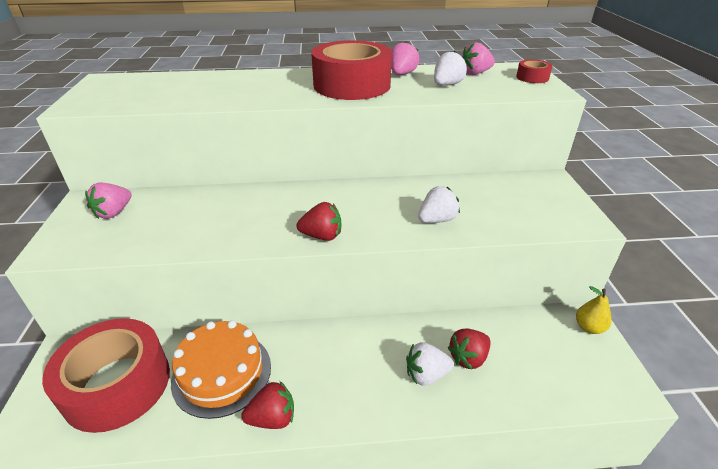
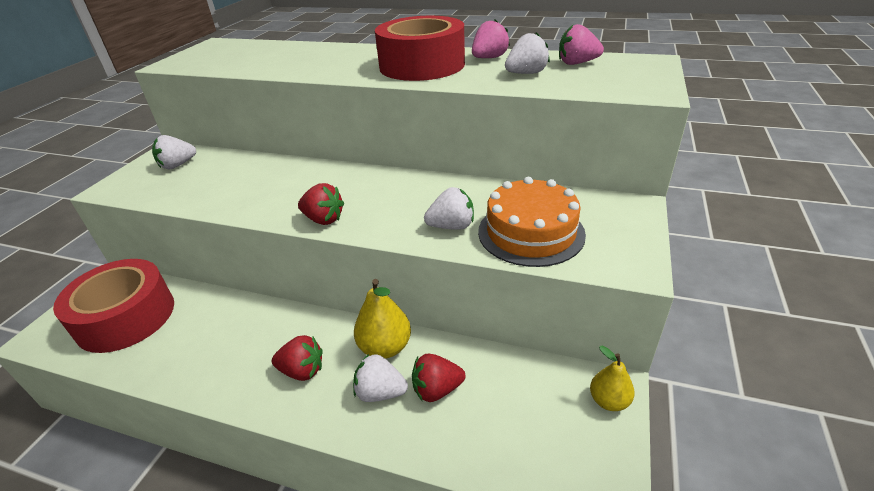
camera: 25 degrees right, 0 degrees up
(114, 213) = (178, 165): pink strawberry -> white strawberry
(222, 373) = (205, 332): orange cake -> orange cake (531, 232)
(272, 418) = (215, 385): red strawberry -> red strawberry (302, 371)
(403, 337) = (385, 347): none -> yellow pear
(532, 77) = (646, 73): red tape -> none

